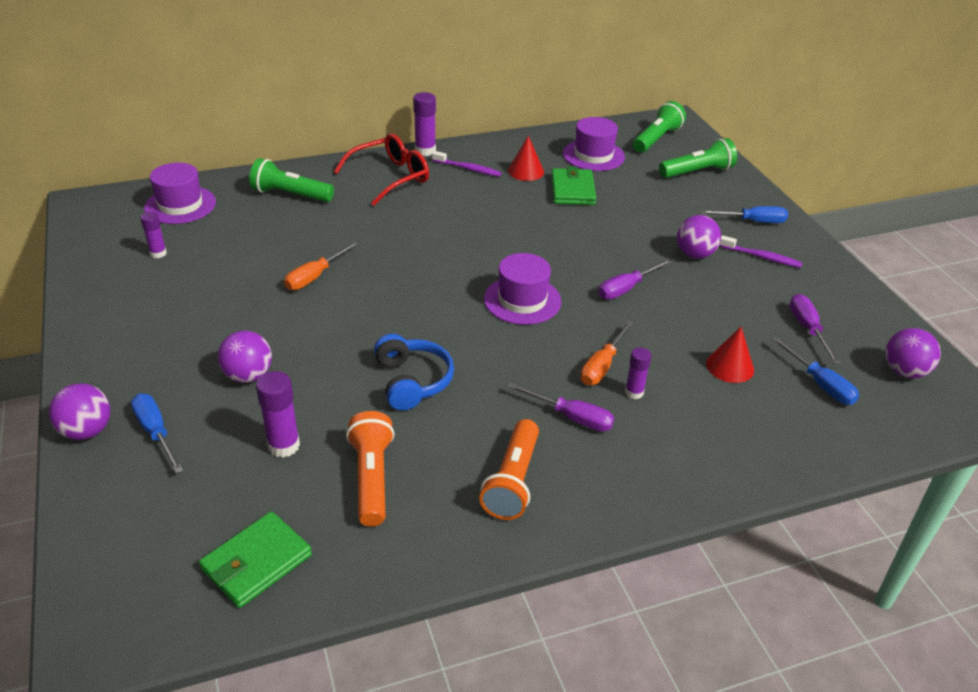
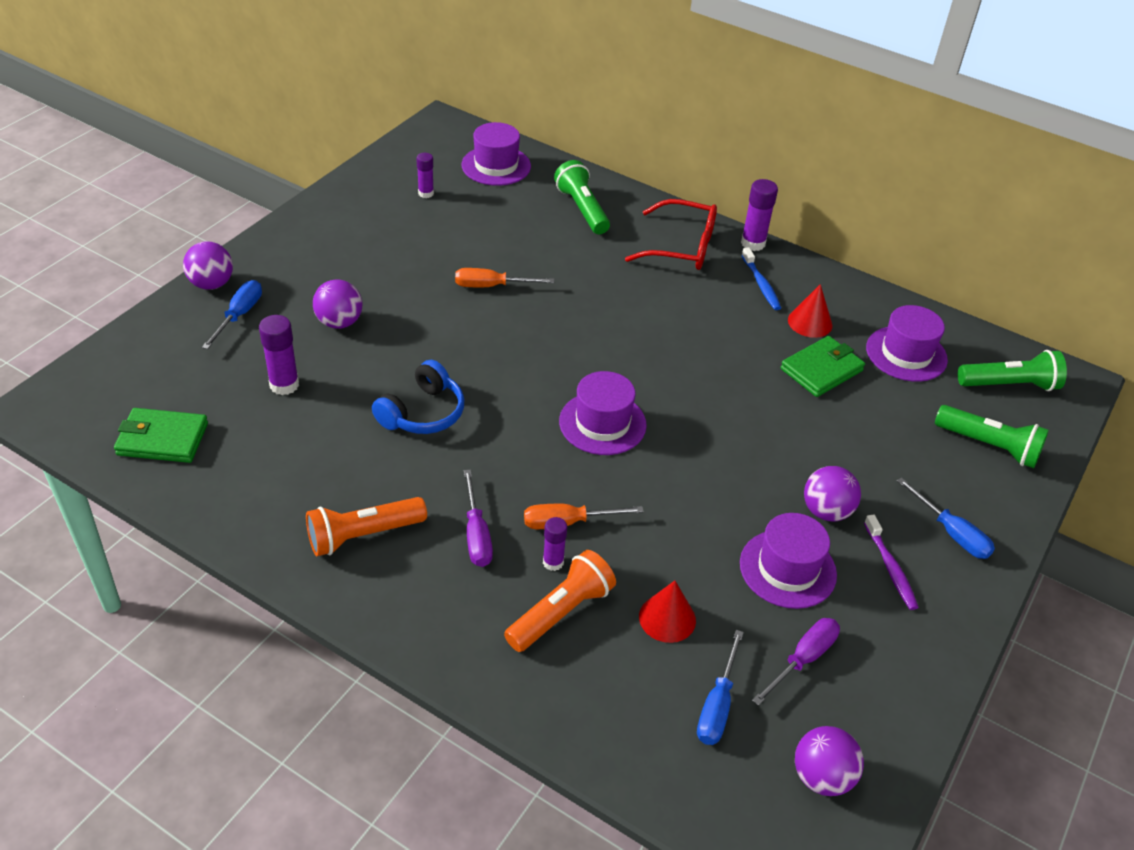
camera: 50 degrees right, 5 degrees up
(372, 478) = (293, 451): orange flashlight -> orange flashlight (561, 613)
(468, 169) = (761, 284): purple toothbrush -> blue toothbrush
(626, 288) = (704, 485): purple screwdriver -> none
(729, 294) = (787, 569): none -> purple hat

